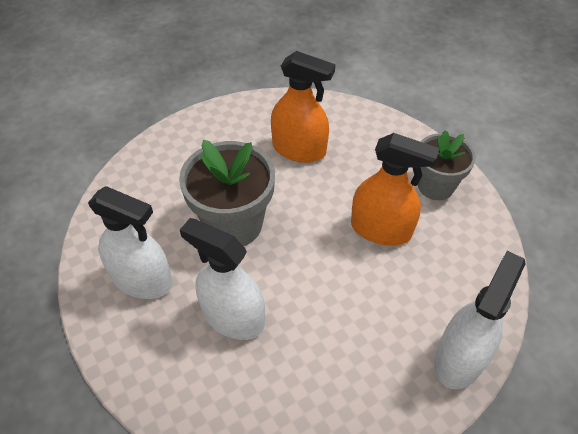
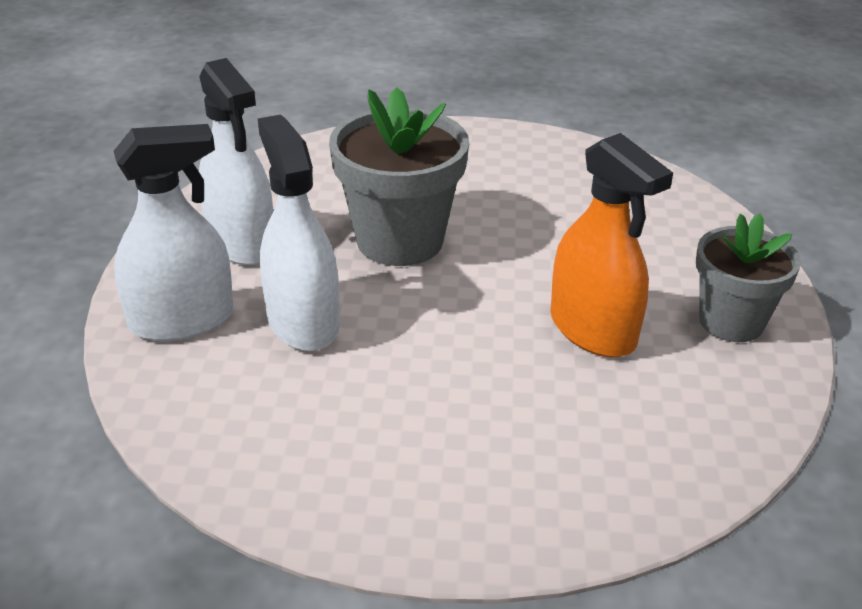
camera: 35 degrees right, 15 degrees down
(299, 149) = (565, 206): orange spray bottle -> none
(459, 358) = (557, 516): white spray bottle -> white spray bottle (182, 320)

